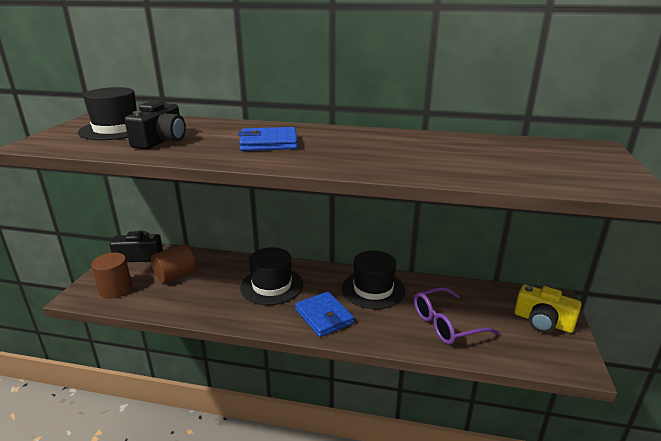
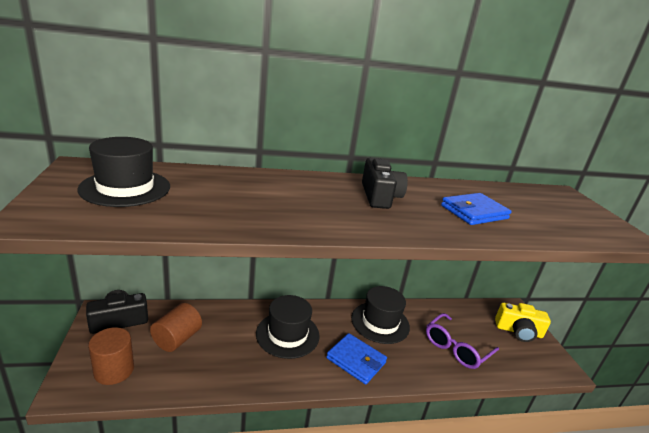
camera: 25 degrees left, 0 degrees up
(161, 140) = (200, 204): black camera -> black camera (380, 196)
(268, 143) = (319, 202): blue wallet -> blue wallet (474, 212)

